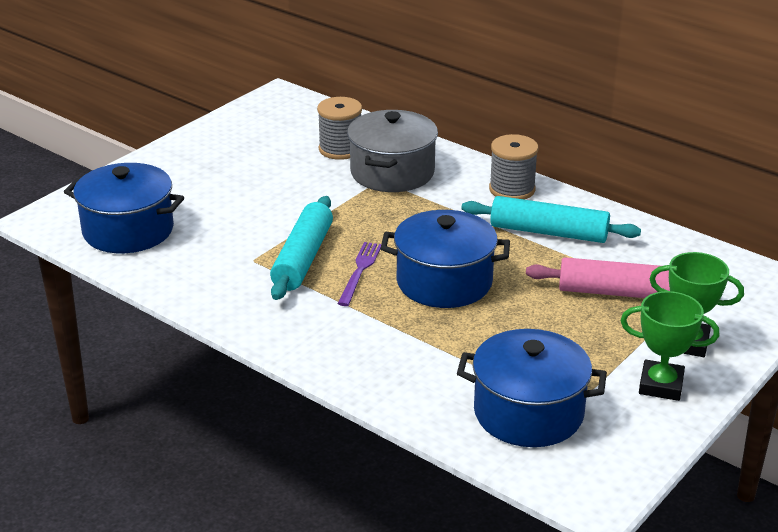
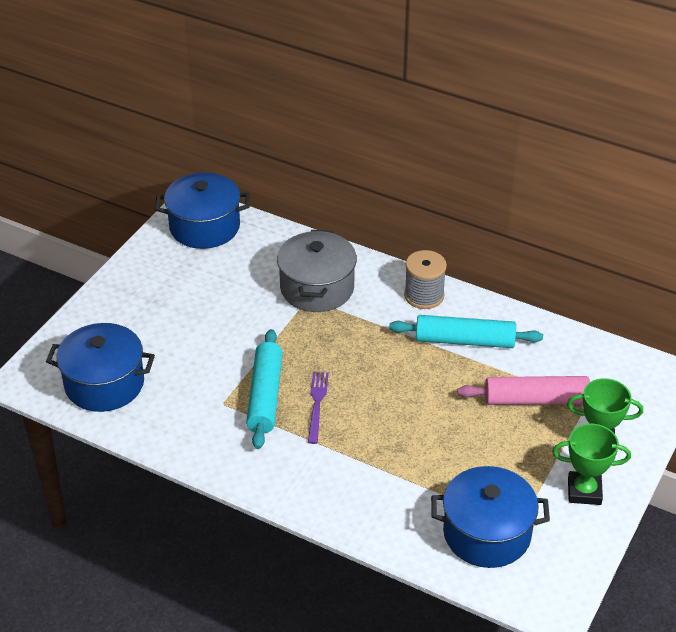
camera: 10 degrees left, 10 degrees up
(340, 149) = (265, 266): grey spool -> none
(444, 282) = (390, 407): blue pot -> blue pot (204, 227)

